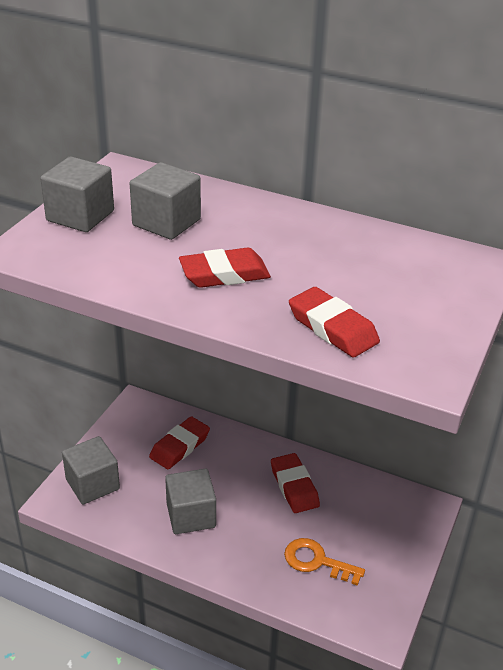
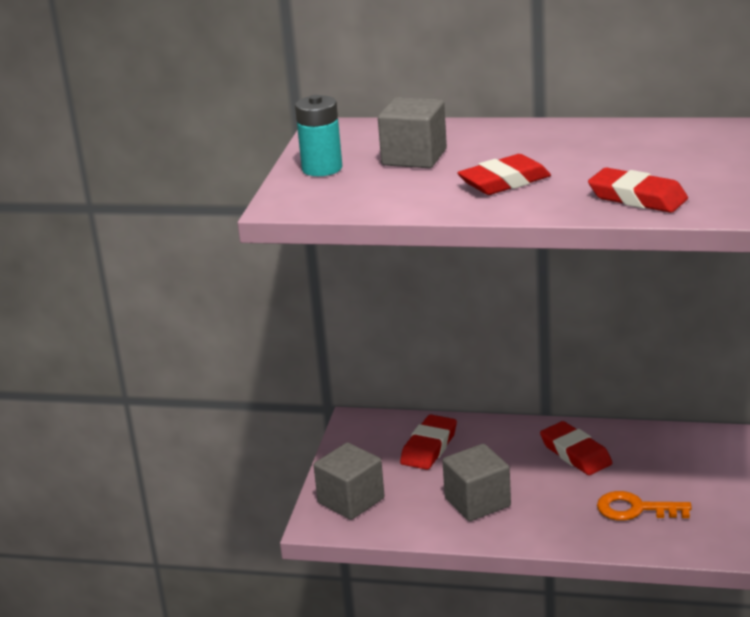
camera: 10 degrees left, 10 degrees down
(80, 216) = (322, 168): grey cube -> turquoise battery

